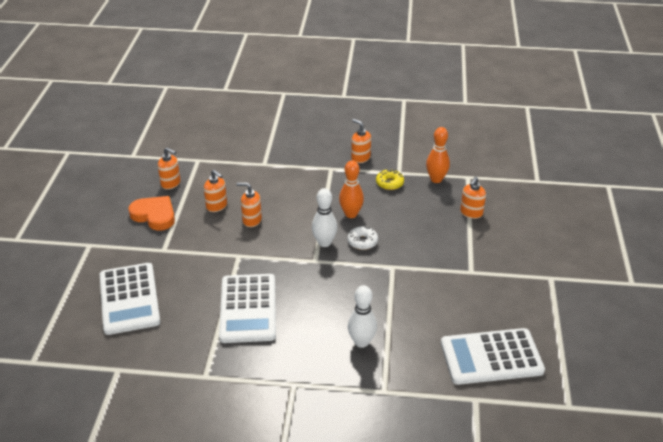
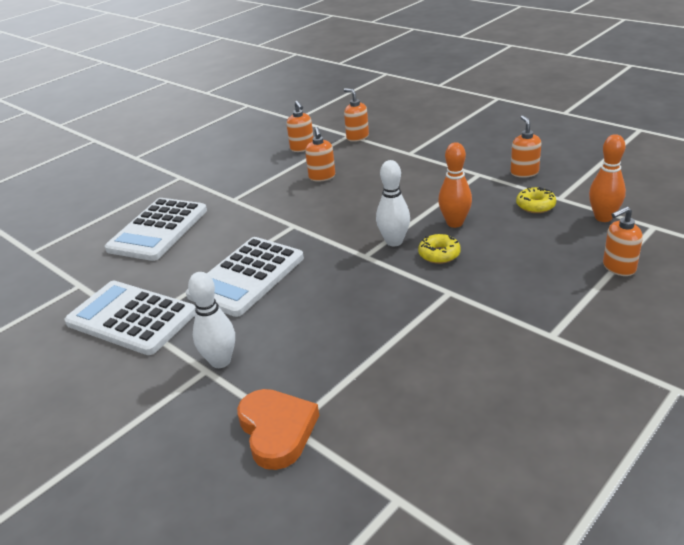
camera: 40 degrees right, 5 degrees down
(154, 215) = (258, 169): orange heart -> orange heart (277, 430)
(251, 220) = (341, 198): orange soap dispenser -> orange soap dispenser (357, 137)
(361, 342) = (325, 359): white bowling pin -> white bowling pin (220, 361)
(362, 242) = (439, 254): white donut -> yellow donut
(491, 357) = (475, 454): white calculator -> white calculator (131, 318)

